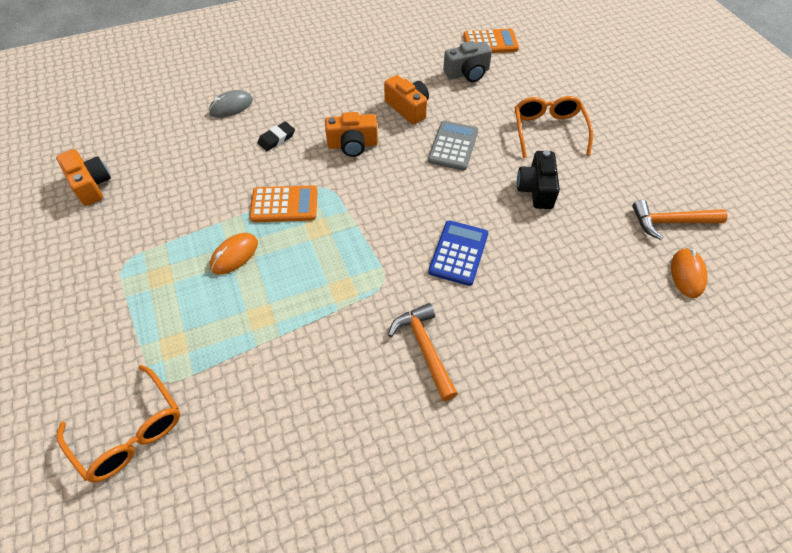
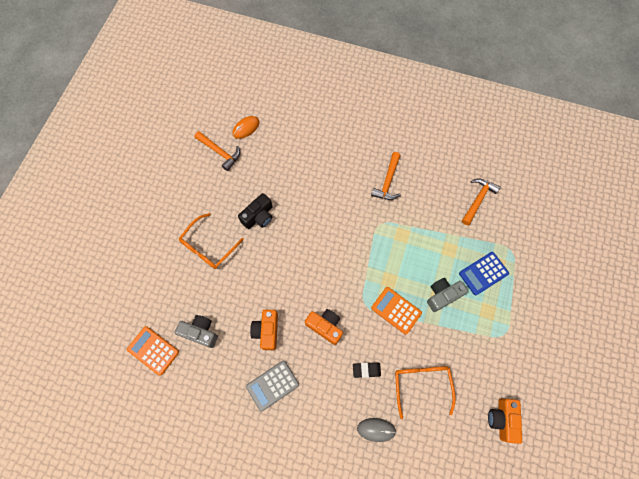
camera: 140 degrees left, 15 degrees up
(130, 431) = (533, 236): orange glasses -> orange glasses (421, 385)
(234, 255) = (442, 295): orange mouse -> grey camera
(260, 426) = (478, 200): none -> orange hammer
(453, 146) = (270, 278): grey calculator -> grey calculator (272, 385)
(458, 253) = (332, 212): blue calculator -> blue calculator (483, 273)

